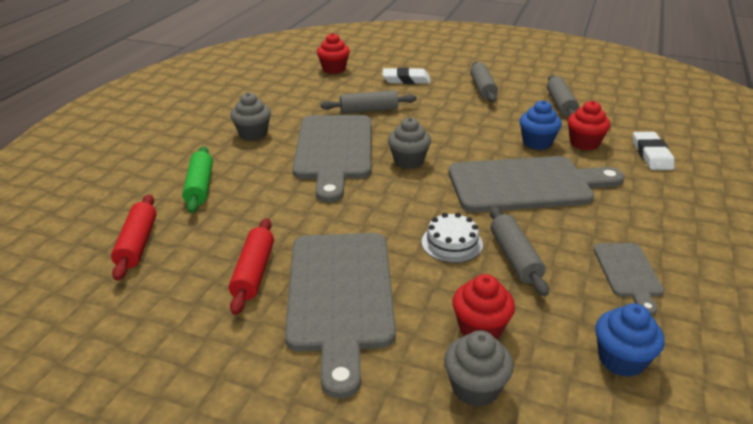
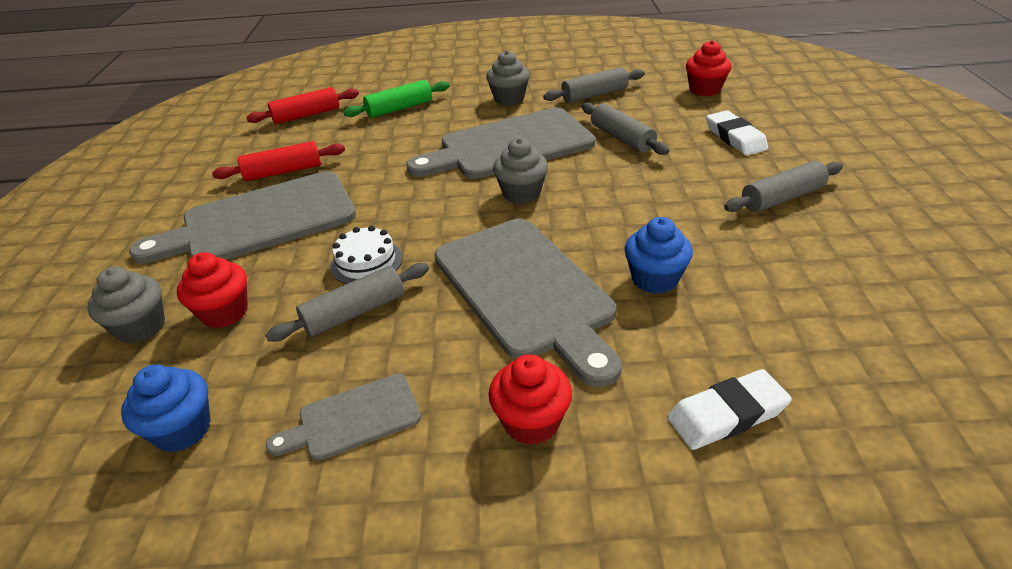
camera: 70 degrees right, 5 degrees up
(560, 104) = (816, 280): grey rolling pin -> grey rolling pin (594, 95)
(584, 143) = (696, 327): red cupcake -> red cupcake (531, 422)

